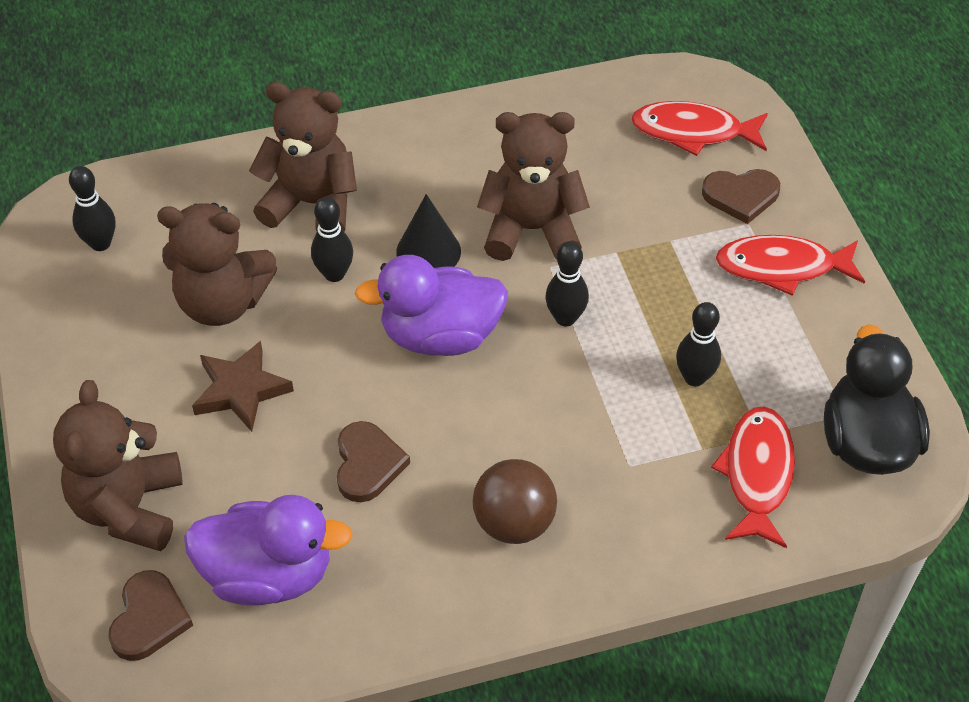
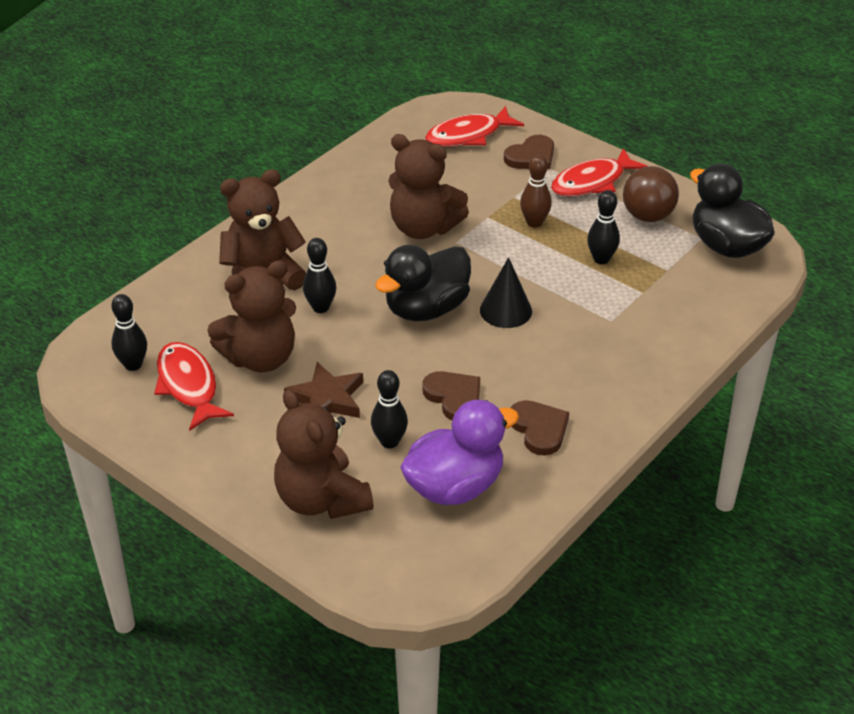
camera: 35 degrees left, 10 degrees down
(149, 619) = (403, 551): brown heart -> brown heart (539, 429)
(428, 251) = (370, 268): black cone -> black cone (505, 310)
(440, 336) = (426, 309): purple duck -> black duck
(514, 523) = (575, 382): brown ball -> brown ball (647, 216)
(531, 230) = (423, 228): brown teddy bear -> brown teddy bear turned 120 degrees counterclockwise
(565, 318) = (494, 264): black bowling pin -> black bowling pin (389, 442)
(662, 287) = (534, 223): none -> brown bowling pin
(757, 474) = (685, 290): red fish -> red fish (188, 386)

